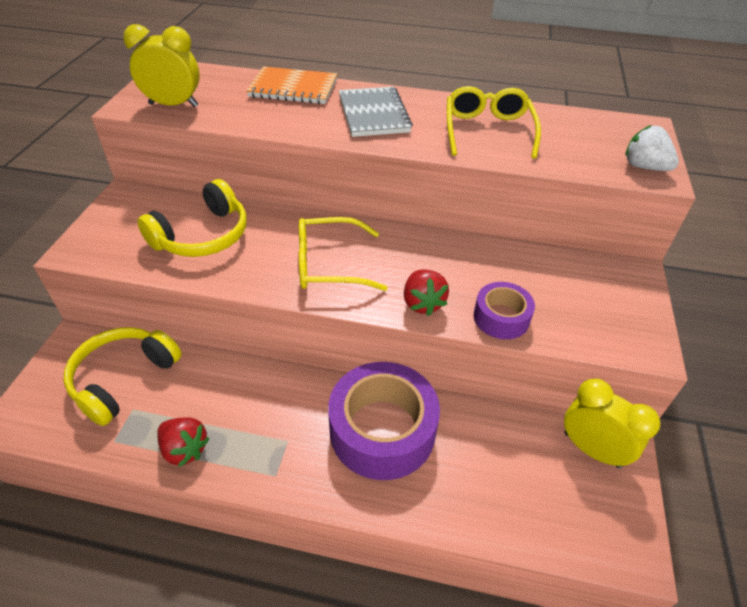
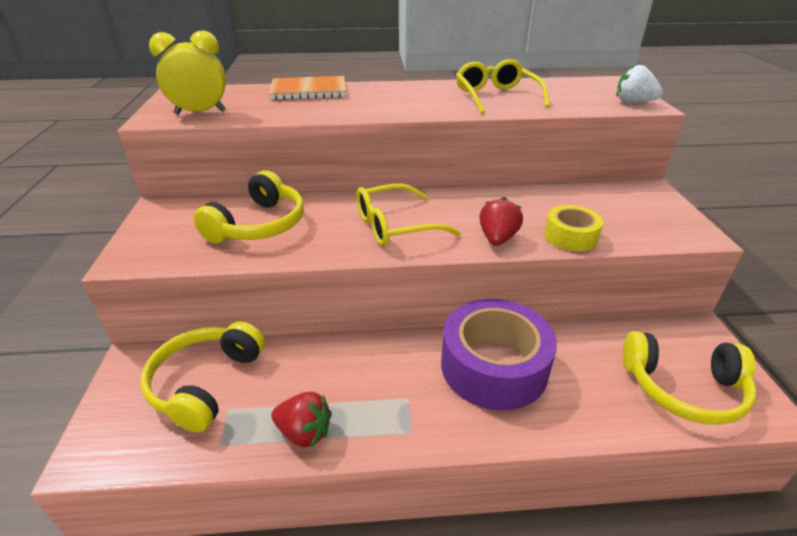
camera: 15 degrees left, 10 degrees down
(373, 114) = (393, 98): grey notebook -> none
(422, 303) = (497, 239): red strawberry -> red strawberry turned 135 degrees counterclockwise
(501, 317) = (570, 236): purple tape -> yellow tape
(560, 506) = (683, 388): none -> yellow headphones
(592, 449) = (679, 338): yellow clock -> none

